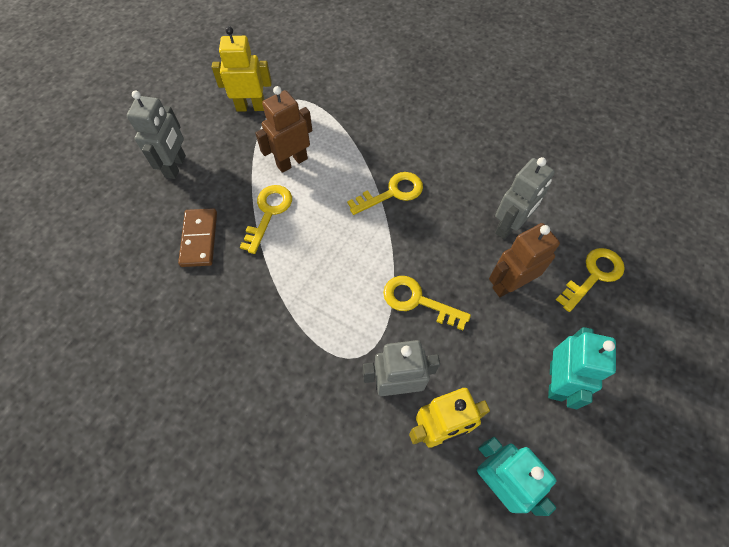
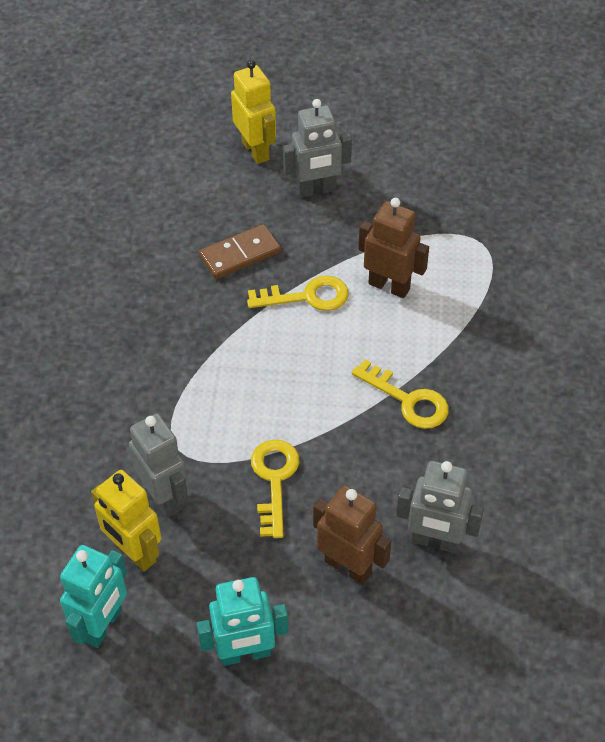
camera: 65 degrees right, 10 degrees down
(251, 107) = (443, 212): yellow robot -> yellow robot (256, 151)
(594, 275) = (416, 660): yellow key -> none

